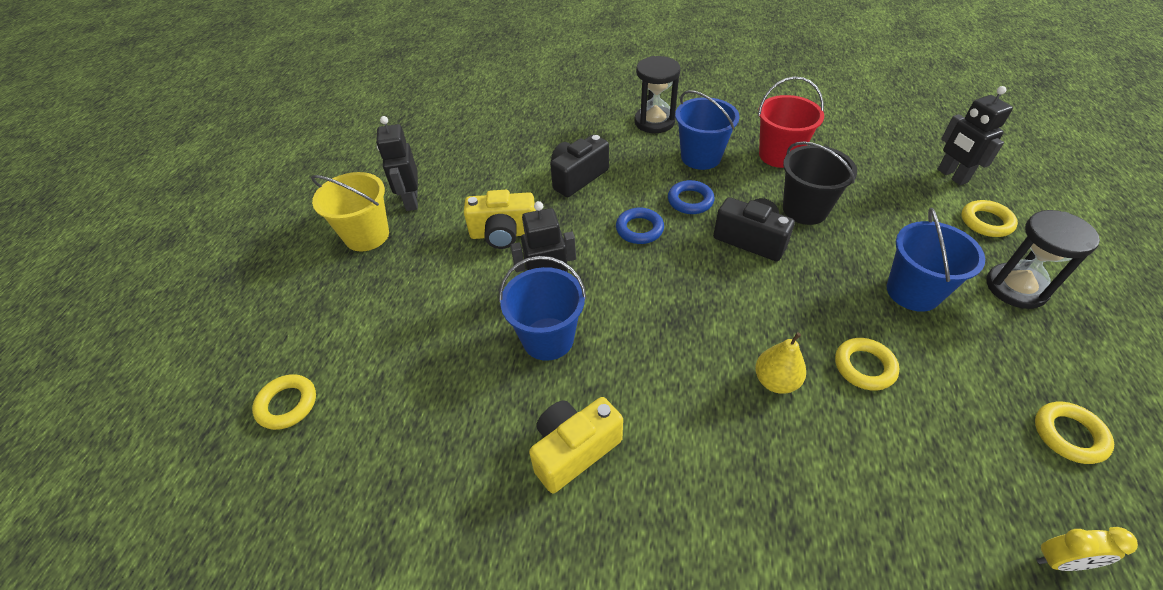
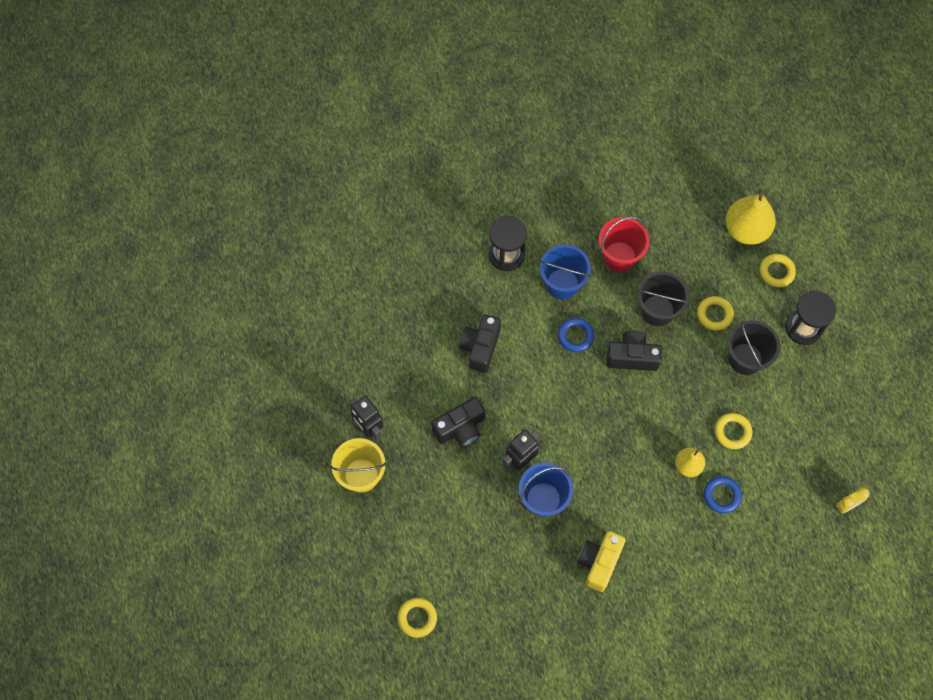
camera: 30 degrees left, 20 degrees up
(503, 234) = (460, 428): yellow camera -> black camera
(639, 229) = (553, 380): blue ring -> blue ring (722, 495)
(913, 292) = (745, 359): blue bucket -> black bucket
(952, 176) = (746, 230): black robot -> yellow pear
(1069, 435) = (843, 429): yellow ring -> yellow ring (714, 314)

